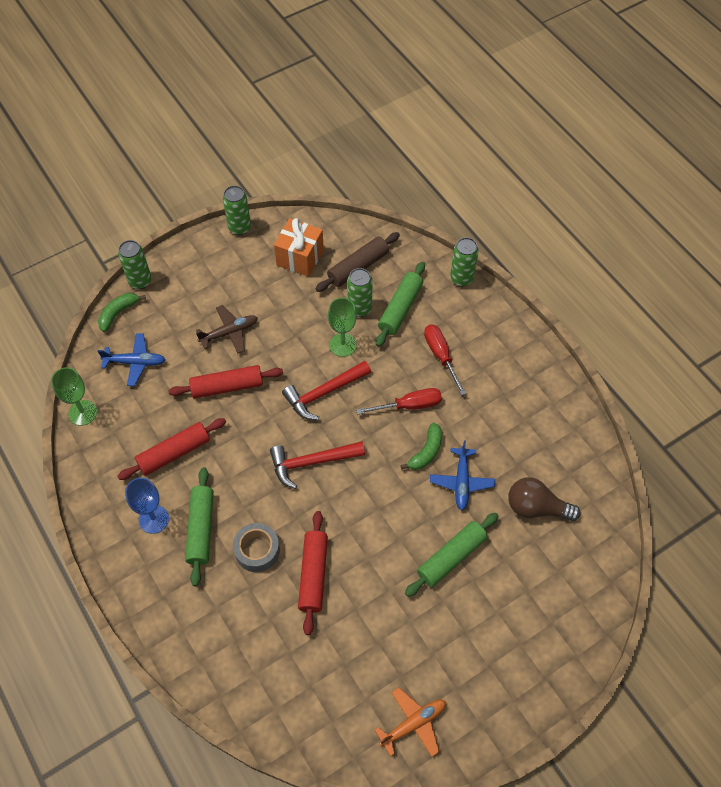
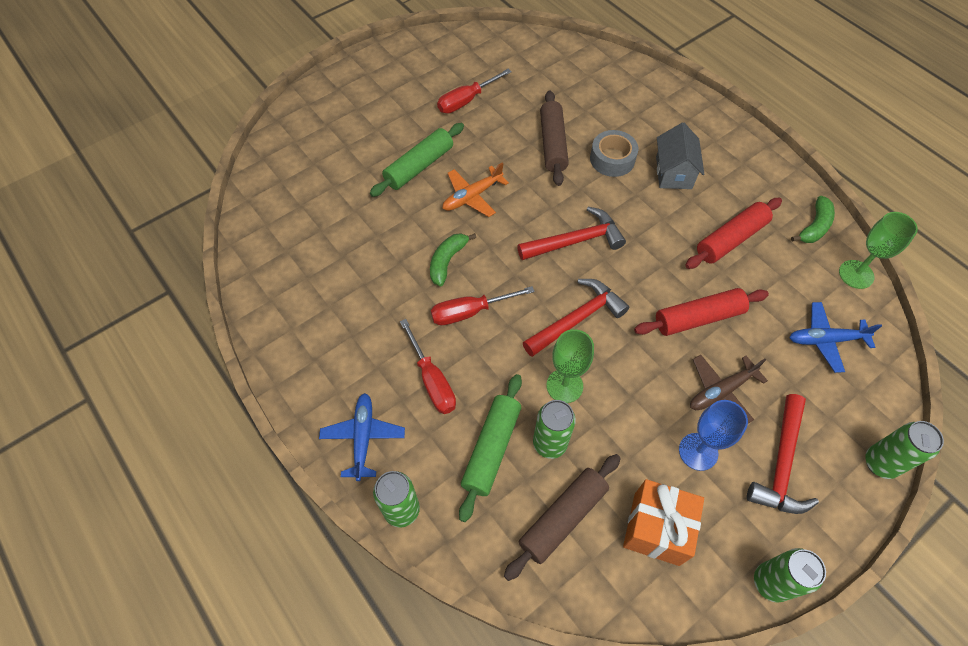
camera: 175 degrees right, 0 degrees up
(118, 313) = (884, 408): green banana -> green banana (814, 226)
(154, 519) = (725, 177): blue goblet -> blue goblet (698, 451)
(201, 529) = (673, 172): green rolling pin -> grey house
(206, 285) = (781, 464): none -> red hammer
(313, 574) = (552, 144): red rolling pin -> brown rolling pin
(399, 645) = (466, 101): none -> red screwdriver
(413, 723) = (451, 55): orange plane -> orange plane (472, 196)
(461, 482) = (407, 233): blue plane -> blue plane (363, 437)
(536, 507) = (328, 215): brown light bulb -> none

